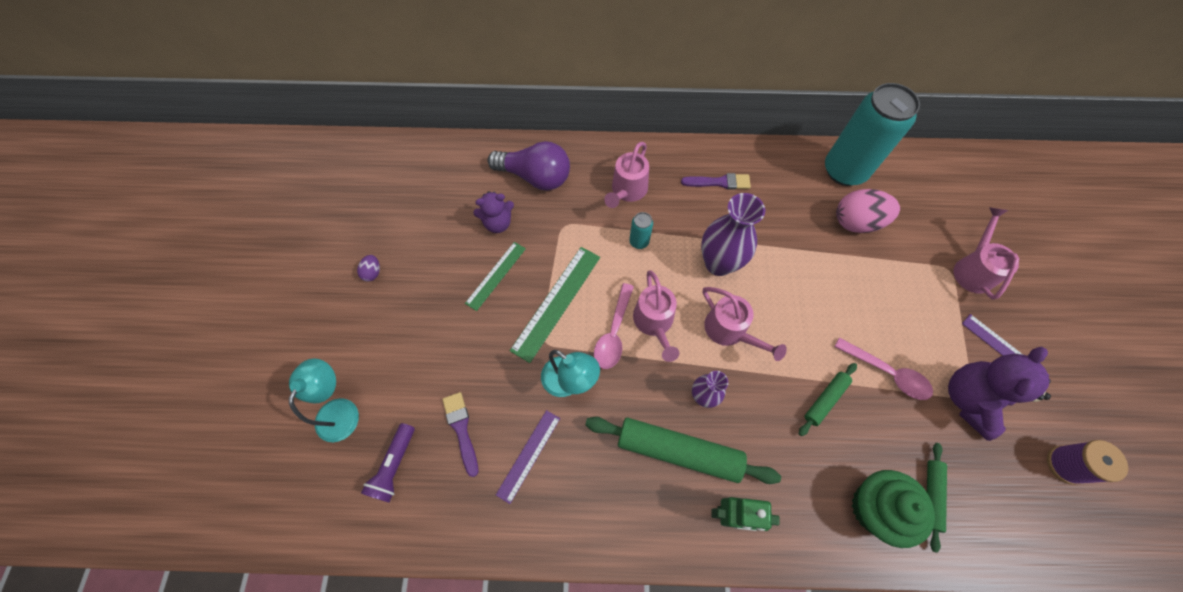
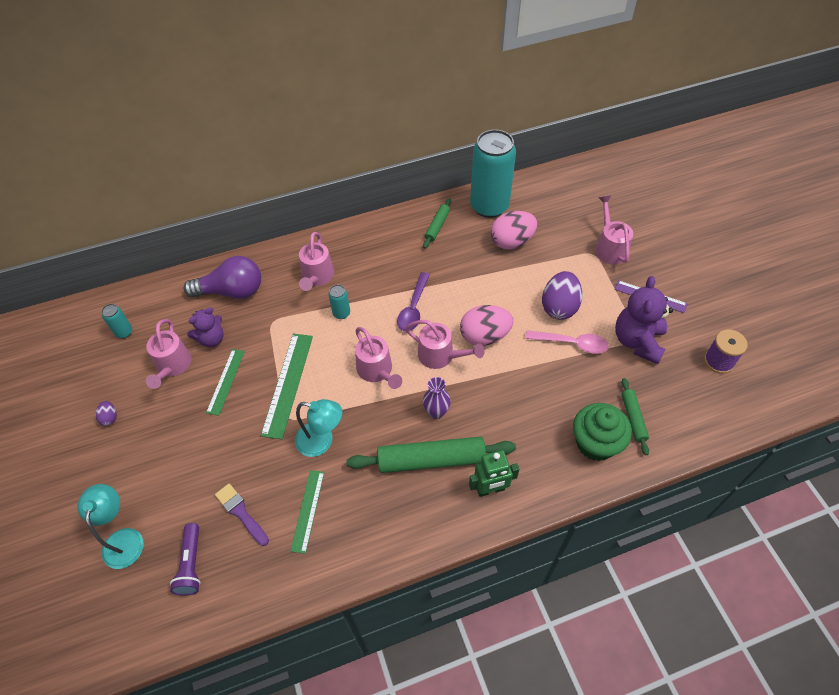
camera: 20 degrees left, 10 degrees down
(417, 185) = (124, 332): none -> turquoise can
(450, 239) = (172, 367): none -> pink watering can
(528, 455) = (308, 510): purple ruler -> green ruler
(614, 333) = (345, 390): pink spoon -> none
(718, 263) = (413, 308): purple vase -> purple spoon
(719, 182) = (392, 246): purple brush -> none
(787, 326) = (484, 336): none -> pink egg
(825, 400) = (532, 380): green rolling pin -> green rolling pin (437, 226)
(886, 322) = (559, 307): none -> purple egg

